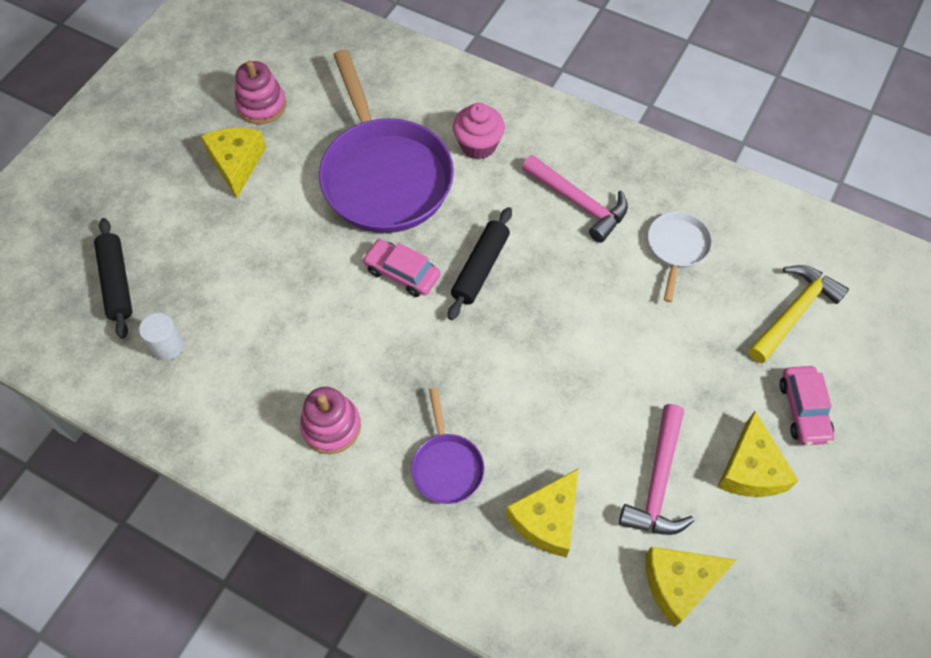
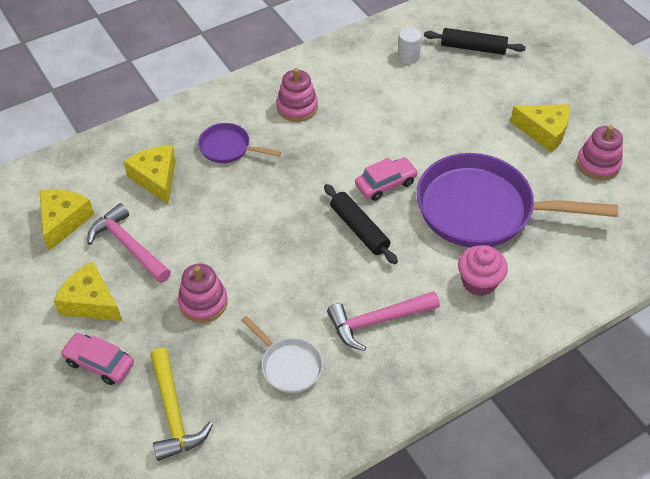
camera: 120 degrees right, 10 degrees down
(668, 359) = (203, 302): none -> pink stacking toy

